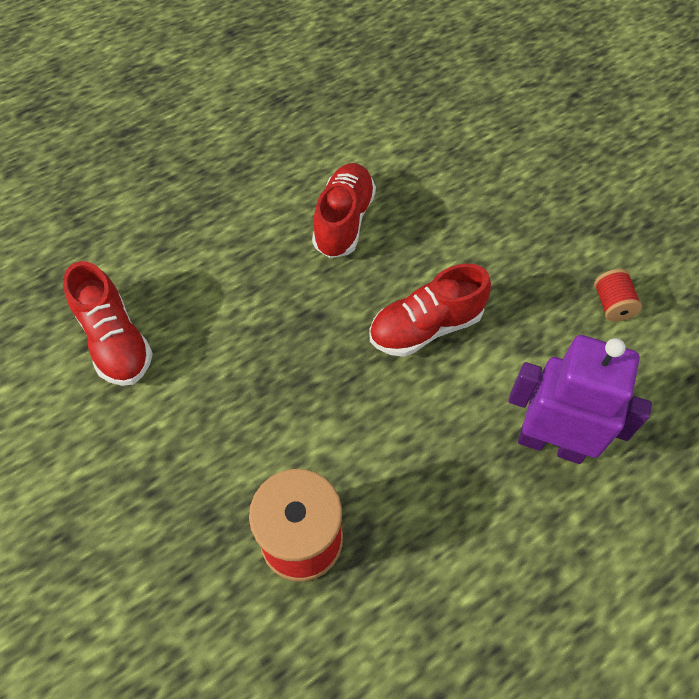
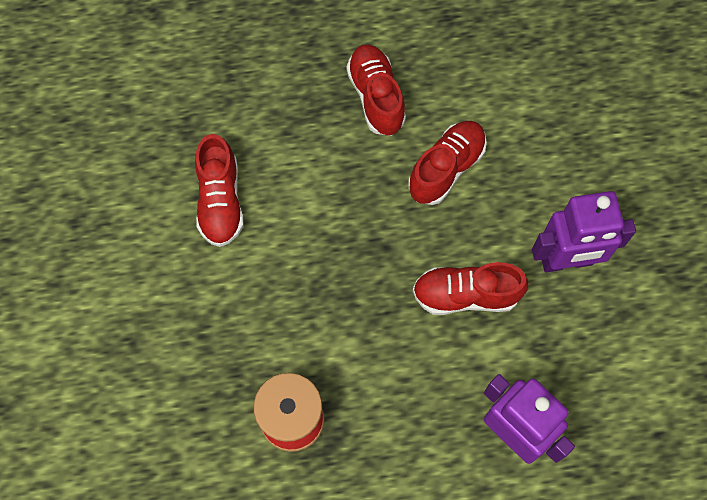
camera: 25 degrees right, 10 degrees up
(241, 186) = (376, 97): none -> red shoe
(506, 257) = (566, 261): none -> purple robot
(611, 304) = (632, 343): red spool -> none

